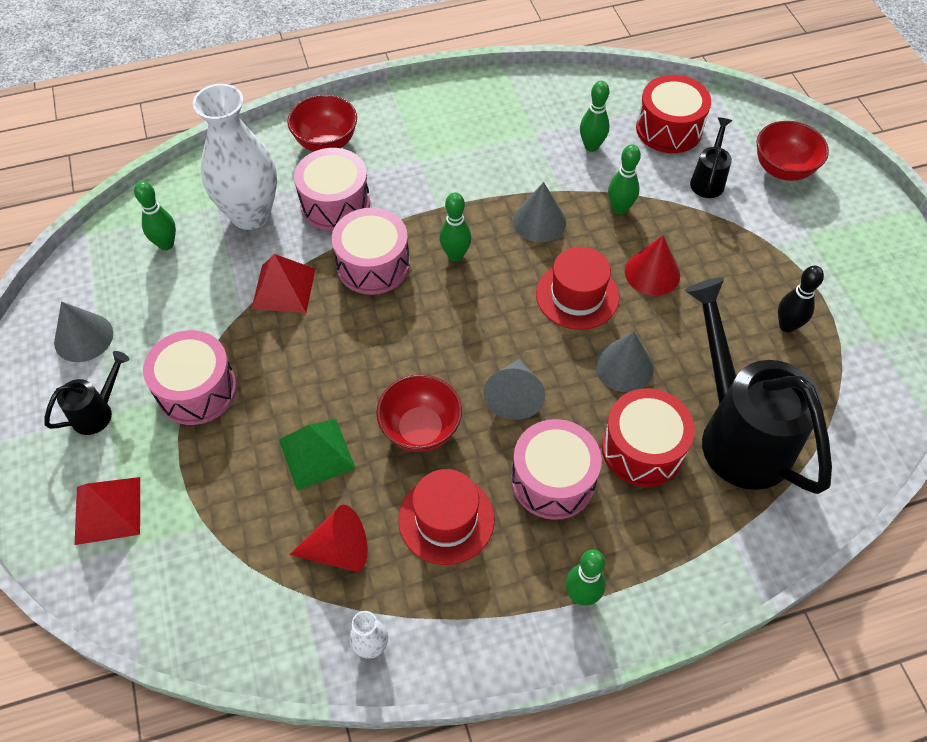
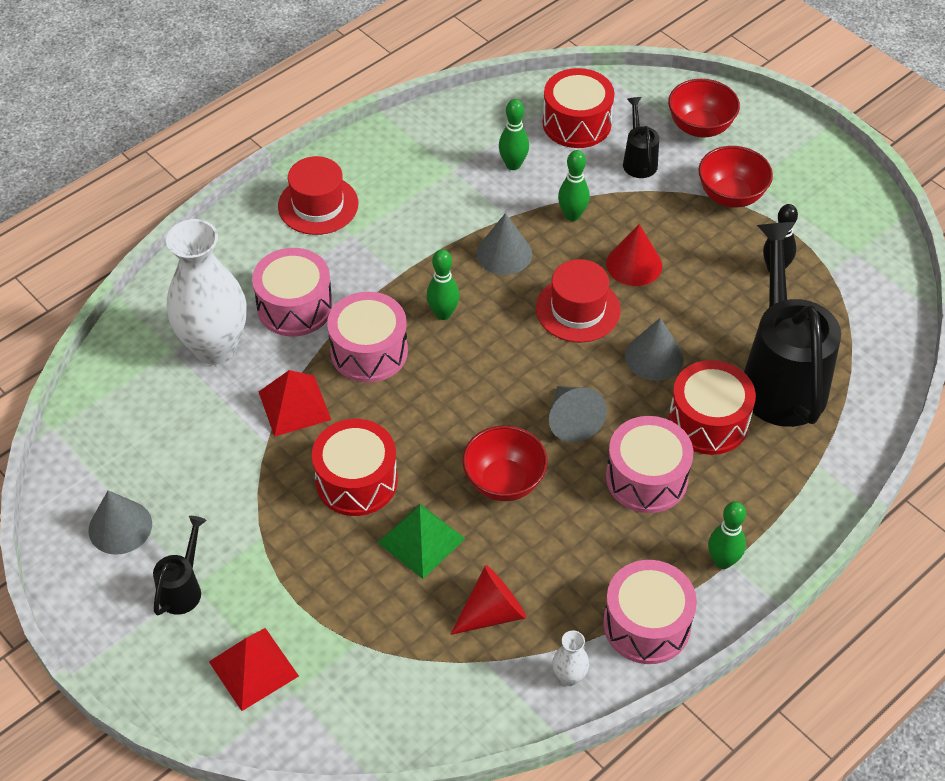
camera: 25 degrees left, 5 degrees down
(166, 244) = (145, 407): green bowling pin -> none
(197, 390) = (269, 530): pink drum -> pink drum (646, 624)
(294, 376) = (356, 481): none -> red drum
(326, 142) = (247, 250): red bowl -> red bowl (731, 196)
(446, 519) = (572, 548): red hat -> red hat (318, 205)
(737, 433) = (780, 376): black watering can -> black watering can turned 45 degrees clockwise

